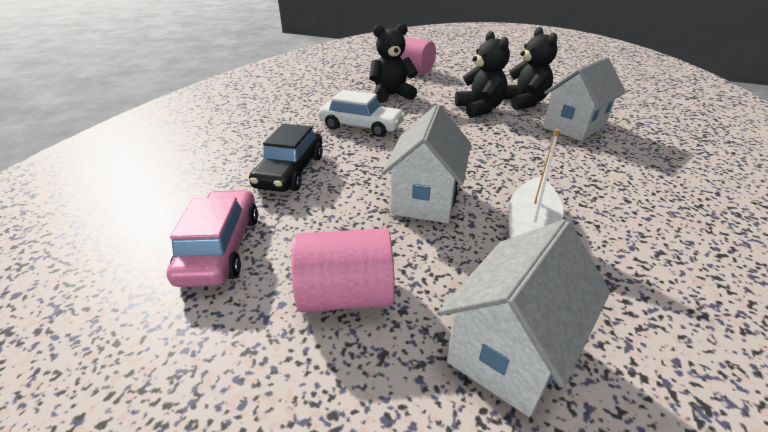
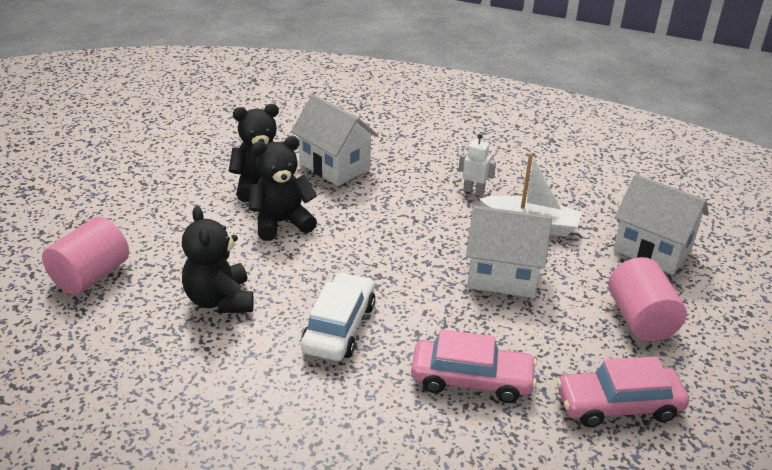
camera: 95 degrees left, 0 degrees up
(290, 171) = (471, 380): black car -> pink car
(581, 194) = (474, 191): none -> white robot

